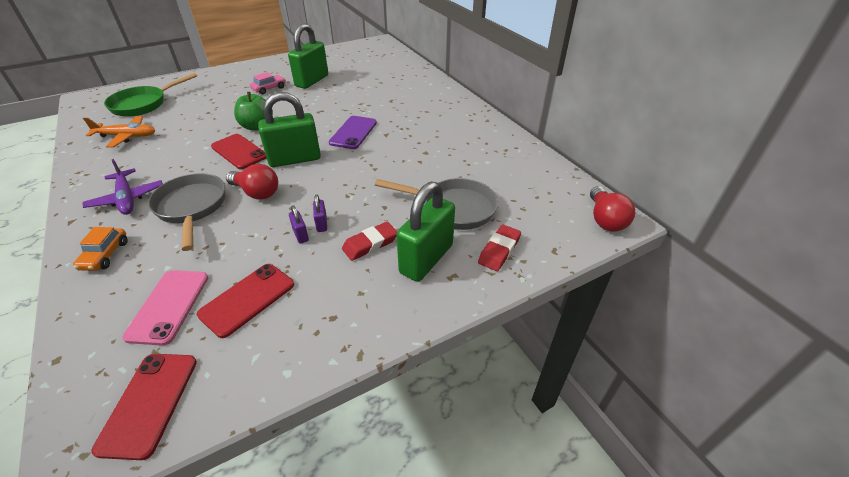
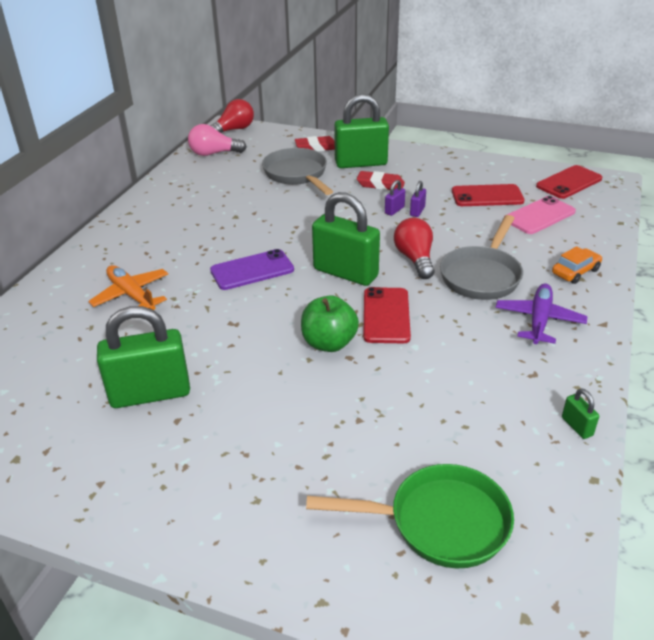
camera: 130 degrees left, 5 degrees down
(83, 156) = (577, 426): none -> green padlock
(127, 136) = (502, 435): orange plane -> orange plane (131, 295)
(269, 88) = (223, 419): pink car -> none
(553, 185) = (214, 153): none -> pink light bulb

